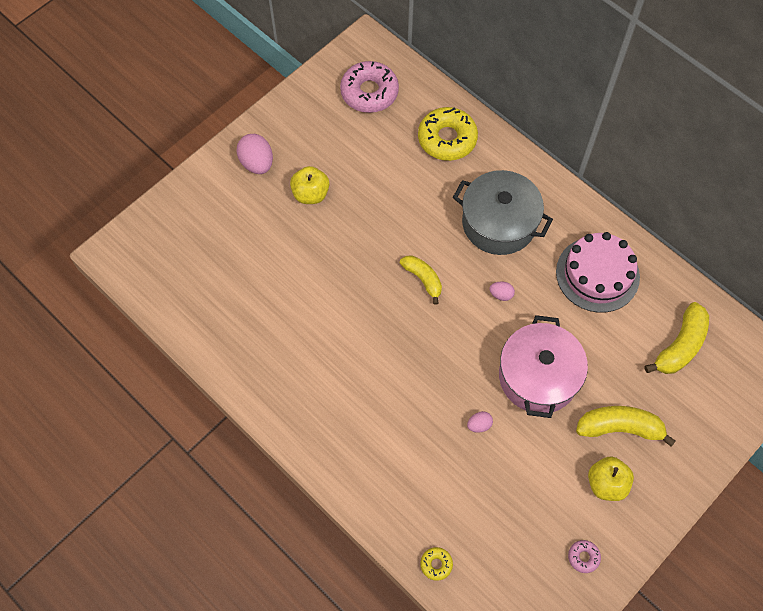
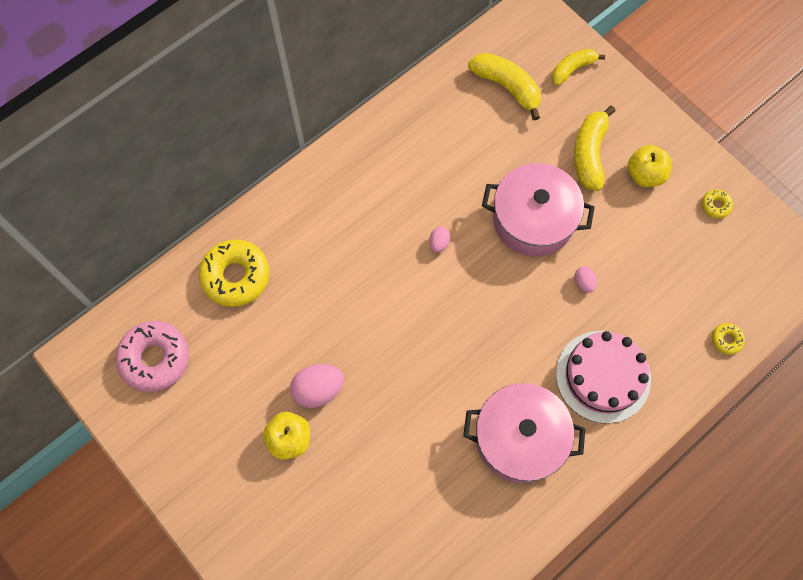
camera: 85 degrees left, 5 degrees up
(257, 163) = (236, 503): pink egg -> pink egg (318, 389)
(323, 373) = (519, 438): none -> pink pot
(423, 279) = (413, 321): yellow banana -> yellow banana (572, 69)
(499, 223) = (352, 234): grey pot -> none
(583, 557) = (715, 205): pink donut -> yellow donut
(597, 274) = (423, 147): pink cake -> pink cake (603, 376)

